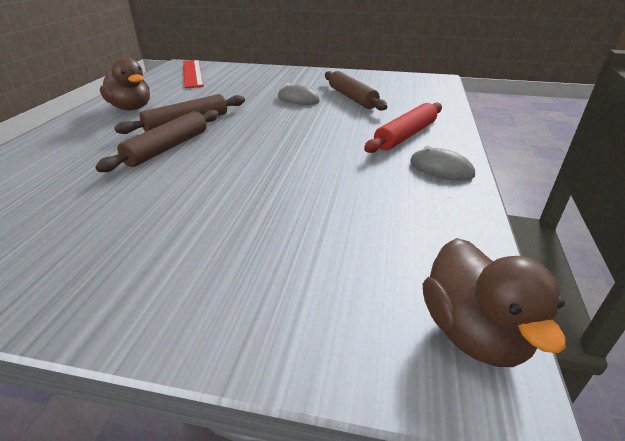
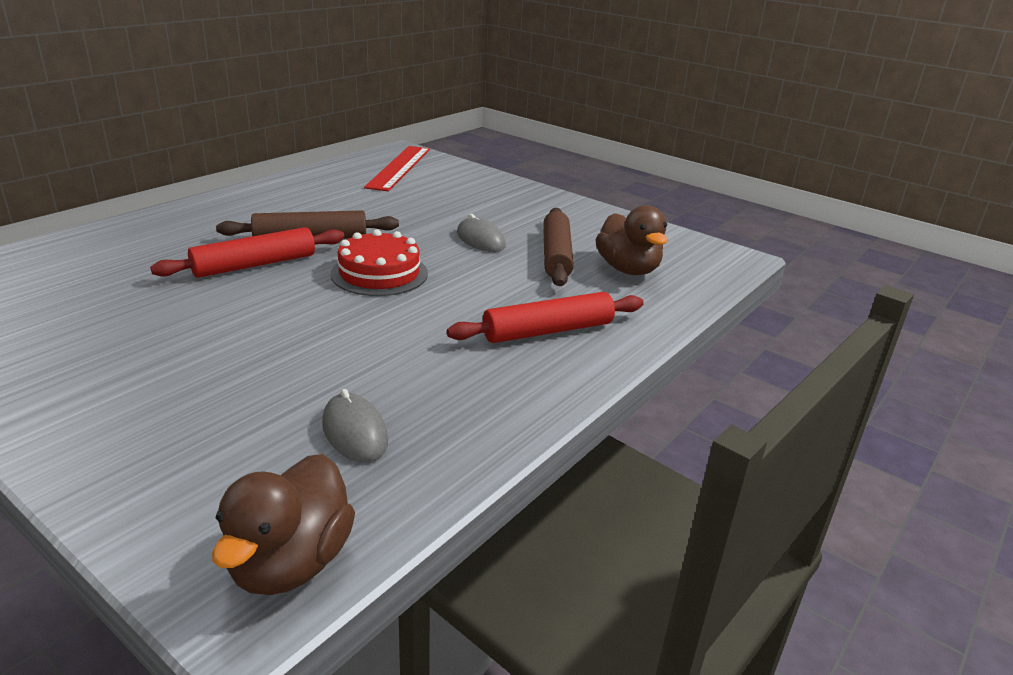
camera: 25 degrees right, 5 degrees down
(131, 108) = (275, 203): brown duck -> brown duck (628, 269)
(168, 148) = (255, 265): brown rolling pin -> red rolling pin
(263, 131) = (379, 273): none -> red cake
(441, 169) = (525, 389): grey mouse -> grey mouse (354, 432)

